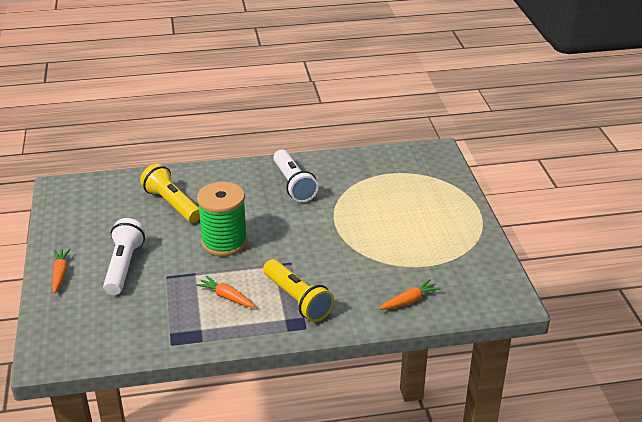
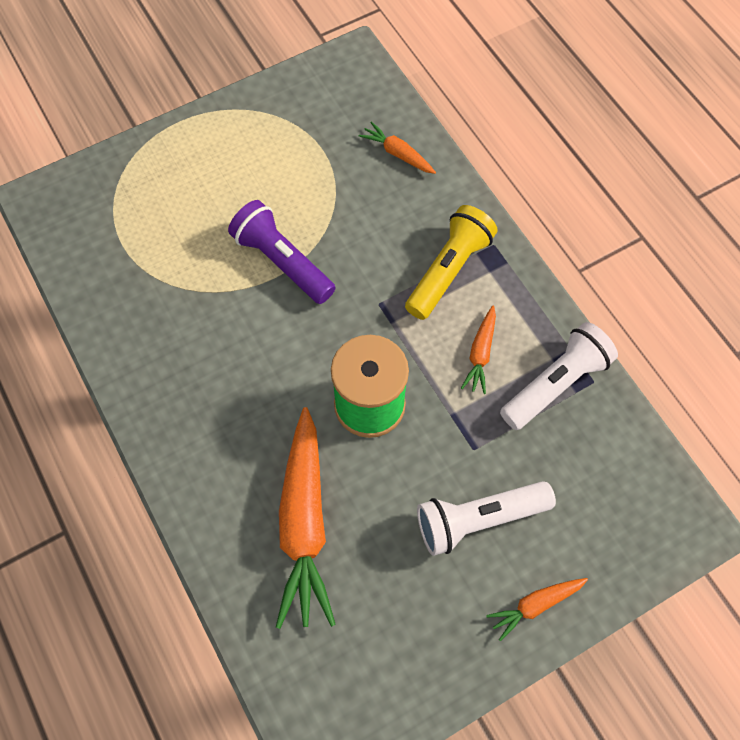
camera: 110 degrees left, 30 degrees up
(172, 204) = (304, 524): yellow flashlight -> orange carrot
(293, 184) = (192, 364): white flashlight -> white flashlight (555, 384)
(344, 229) = (282, 262): none -> purple flashlight

